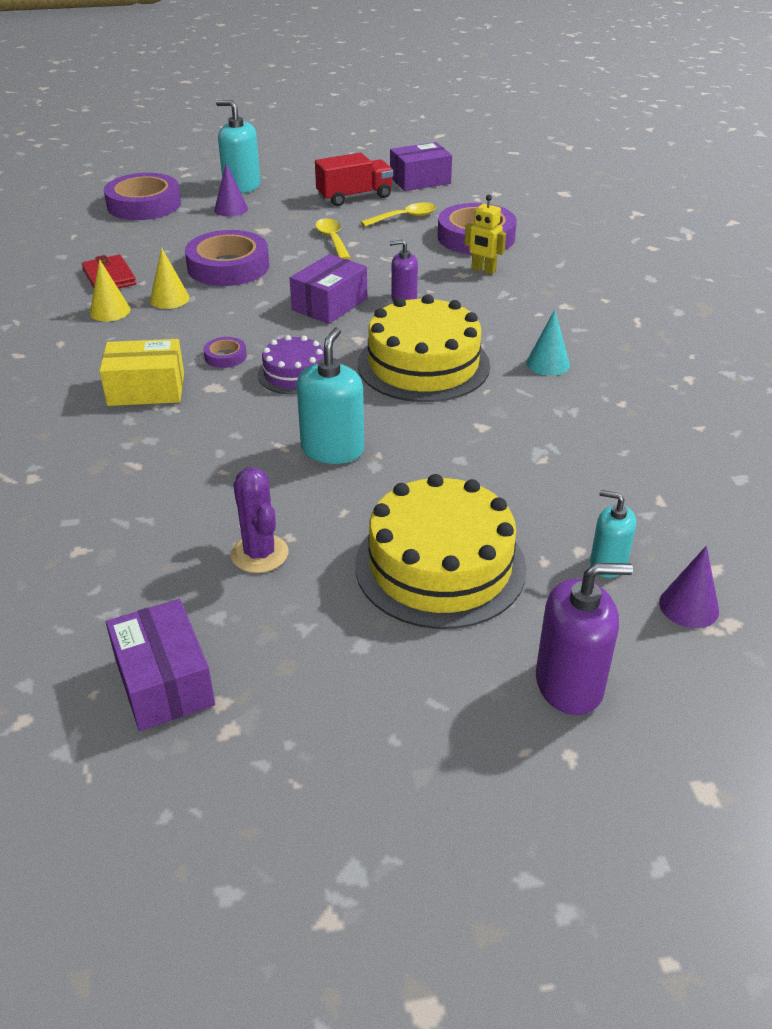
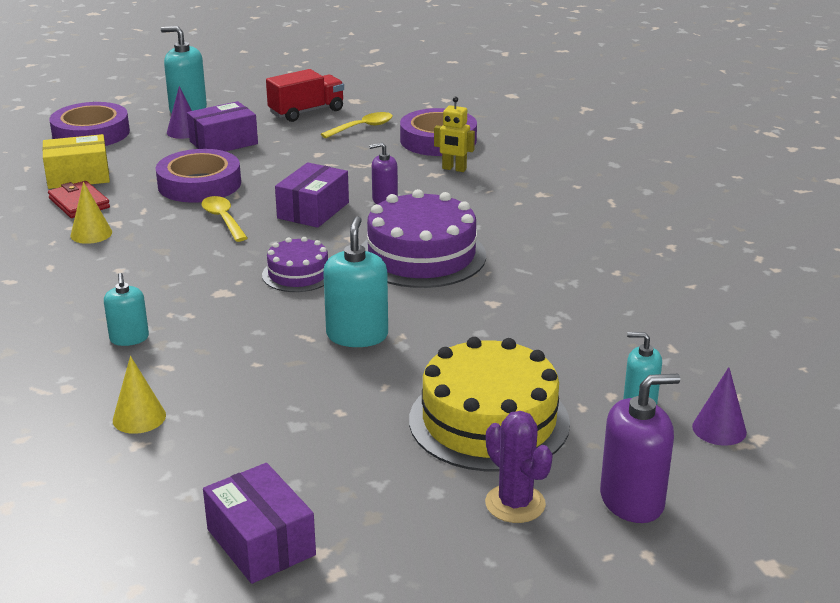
camera: 10 degrees left, 10 degrees down
(109, 429) = (129, 338): none -> turquoise soap dispenser
(146, 389) = (154, 300): yellow box -> yellow box (78, 176)
(169, 299) = (149, 218): yellow cone -> yellow cone (139, 417)
(225, 356) = (224, 264): purple tape -> none
(259, 554) = (316, 429): purple cactus -> purple cactus (515, 504)
(332, 240) = (297, 152): yellow spoon -> yellow spoon (223, 219)
(420, 180) = (367, 93): purple box -> purple box (223, 143)
(423, 365) = (421, 255): yellow cake -> purple cake
(548, 363) = (539, 245): turquoise cone -> none

